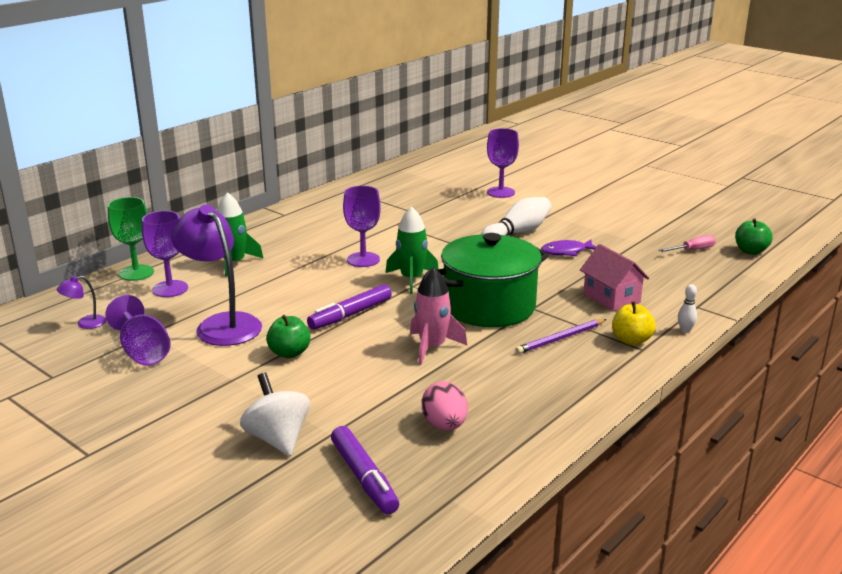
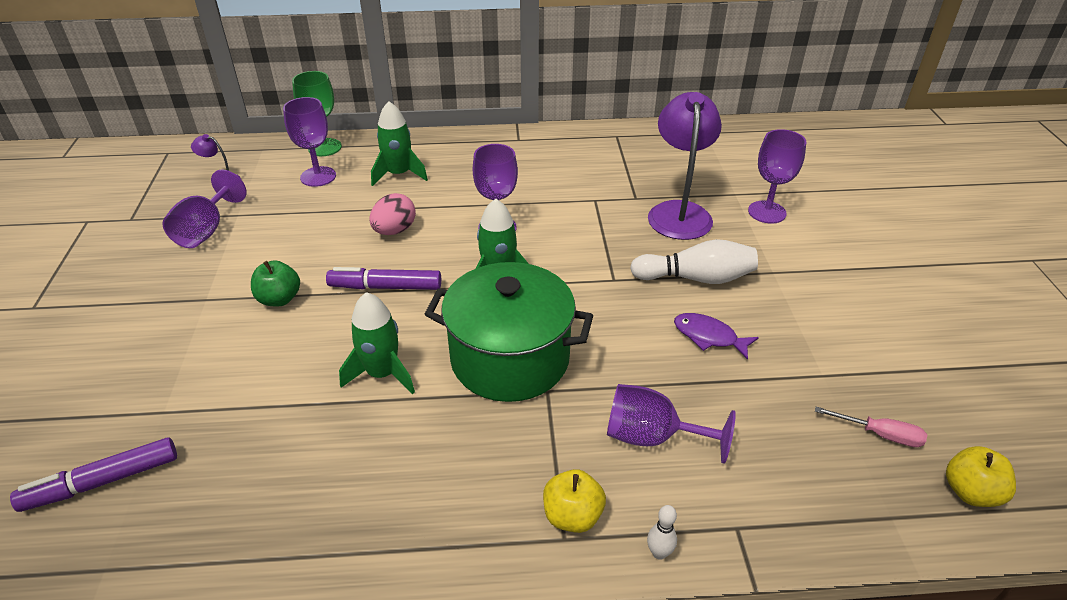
camera: 45 degrees right, 15 degrees up
(222, 324) = (289, 235): purple lamp -> purple lamp (679, 212)
(277, 438) = (130, 386): white spinning top -> none
(364, 478) = (102, 482): purple marker -> purple marker turned 45 degrees clockwise
(432, 347) = (382, 373): pink rocket -> green rocket
(444, 425) = (240, 477): pink egg -> pink egg (394, 231)
(561, 338) = (506, 453): purple pencil -> none
(611, 298) = (652, 437): pink house -> purple goblet
(750, 251) = (970, 492): green apple -> yellow apple

